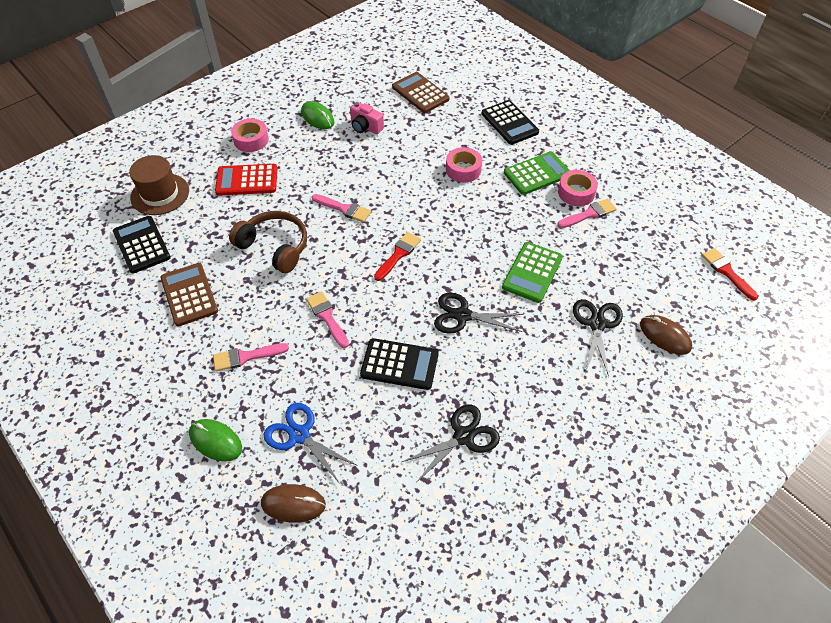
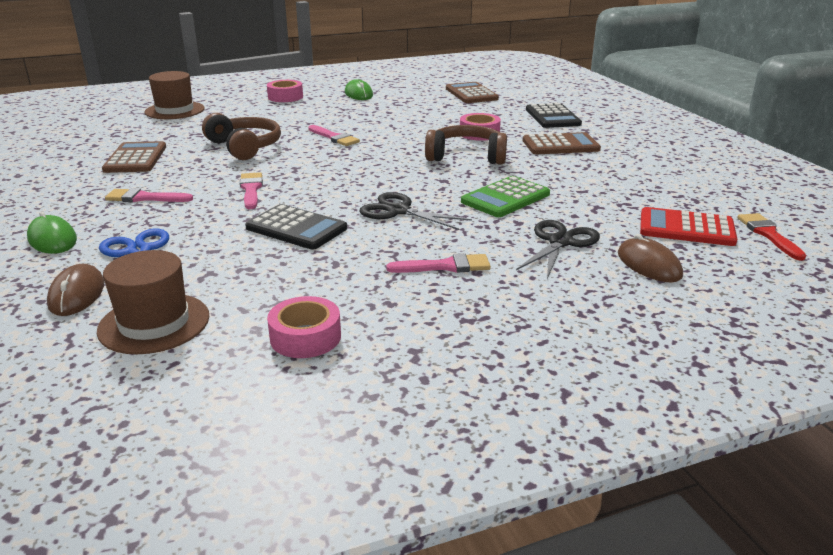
camera: 20 degrees right, 25 degrees down
(141, 245) = (127, 130): black calculator -> none
(247, 180) = (258, 114): red calculator -> red calculator (686, 228)
(293, 504) = (77, 294): brown mouse -> brown mouse turned 60 degrees clockwise
(365, 127) = (400, 103): pink camera -> none
(375, 517) = (154, 323): none -> brown hat
(398, 254) = (364, 167): red brush -> none
(463, 436) = (320, 288): black scissors -> none
(472, 213) = (466, 156): none -> brown headphones
(537, 174) = (560, 145): green calculator -> brown calculator
(576, 192) = (599, 160): pink tape -> pink tape (305, 337)
(589, 214) = (605, 174): pink brush -> pink brush (445, 266)

